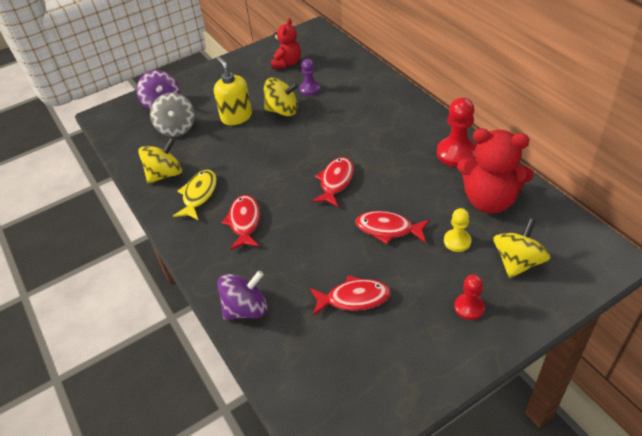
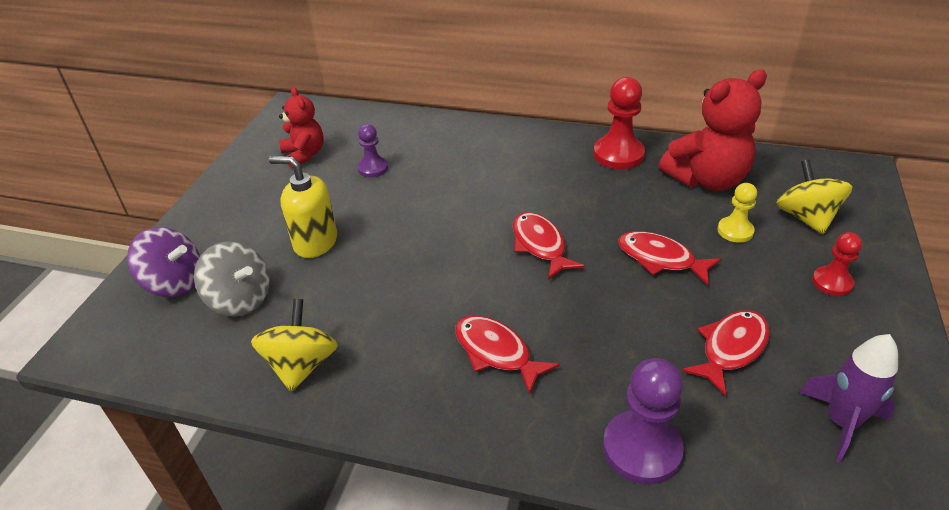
camera: 45 degrees left, 5 degrees down
(199, 195) = (389, 360): yellow fish -> none
(246, 309) = (641, 449): purple spinning top -> purple pawn
(282, 110) = (370, 206): yellow spinning top -> none
(354, 372) = (841, 423): none -> purple rocket
(388, 229) = (660, 259): red fish -> red fish turned 60 degrees clockwise

